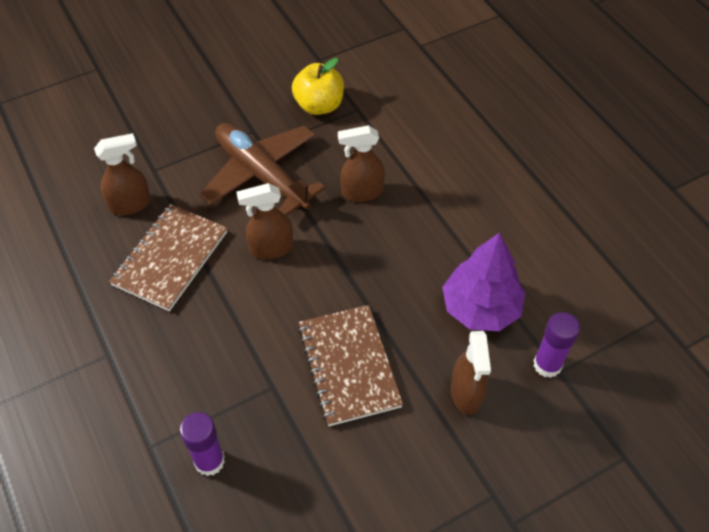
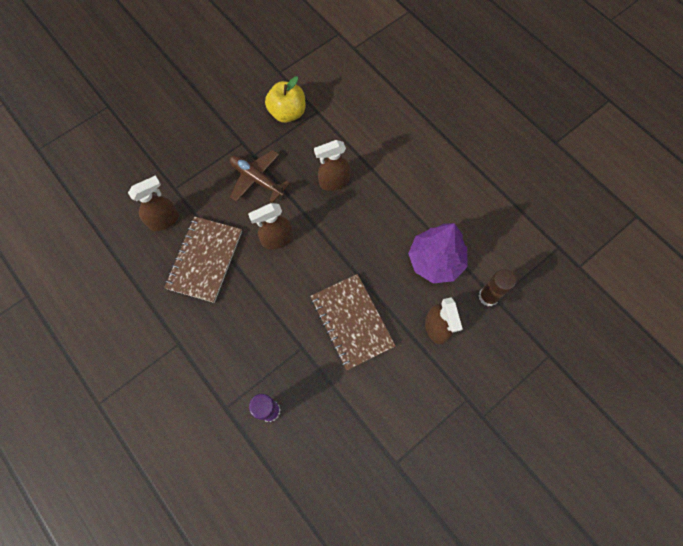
camera: 10 degrees left, 15 degrees up
(261, 174) = (256, 179): brown plane -> brown plane, size x0.65
(547, 365) = (488, 296): purple glue stick -> brown glue stick

